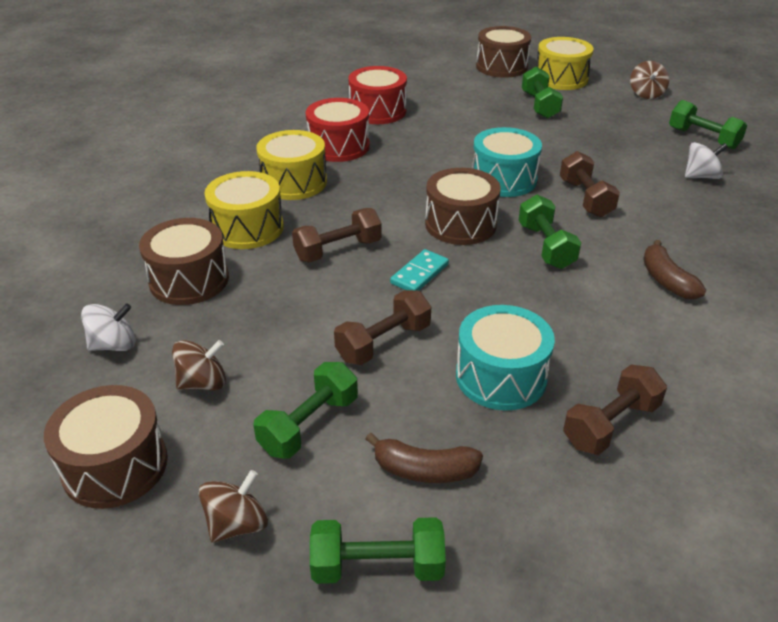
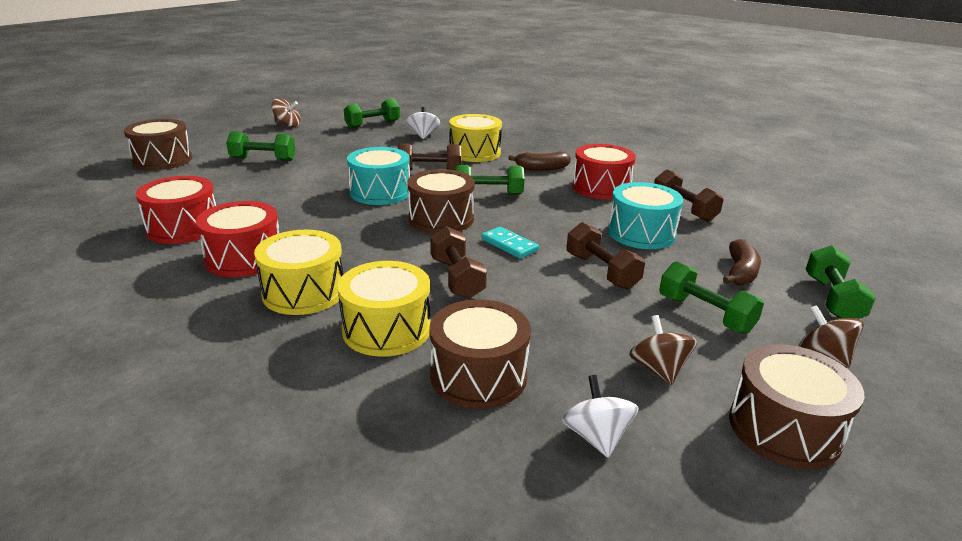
camera: 80 degrees left, 10 degrees down
(561, 78) = (222, 144): yellow drum -> yellow drum (474, 152)
(636, 338) = (601, 187): none -> red drum

